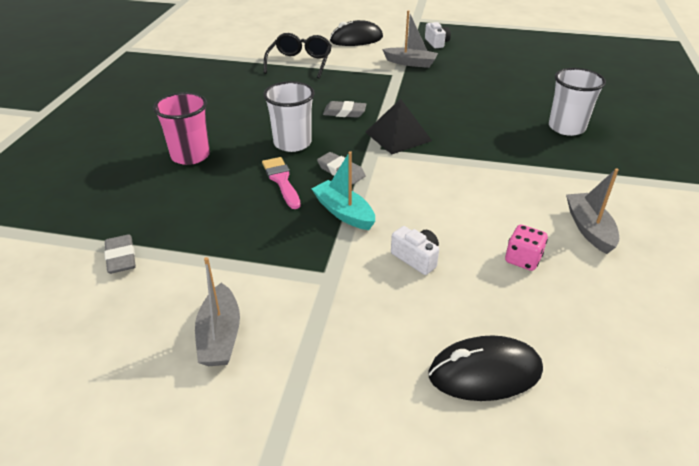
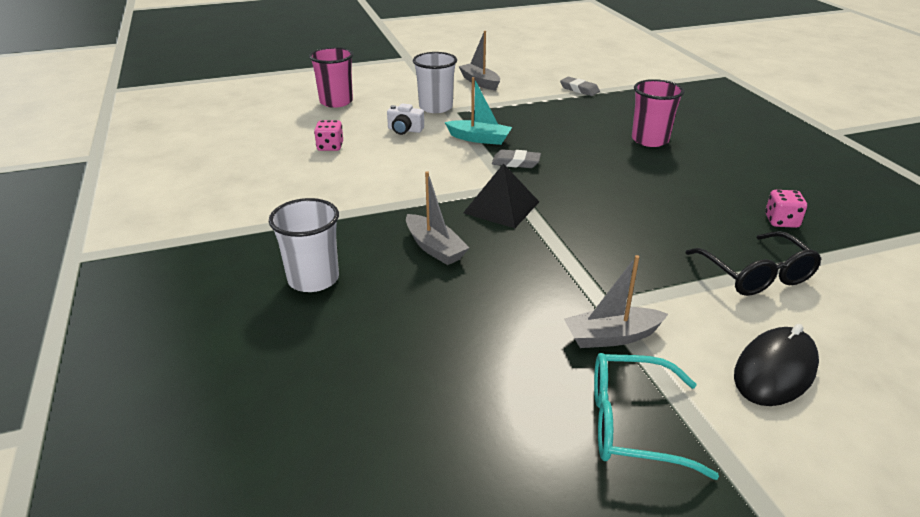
camera: 150 degrees right, 5 degrees down
(232, 77) = (781, 221): none -> pink dice
(281, 180) = (552, 144): pink brush -> none
(292, 143) = (589, 171): white cup -> white cup (436, 107)
(344, 112) = (588, 217): grey eraser -> none
(436, 43) = (631, 424): white camera -> turquoise glasses
(485, 372) = (336, 102): black mouse -> pink cup
(589, 229) = (280, 177): grey boat -> grey boat (434, 248)

